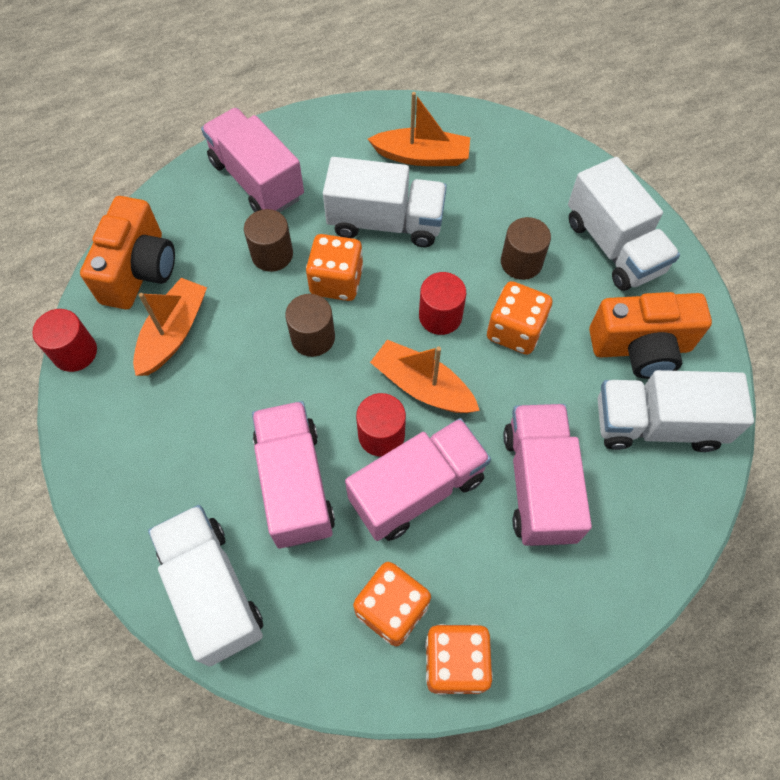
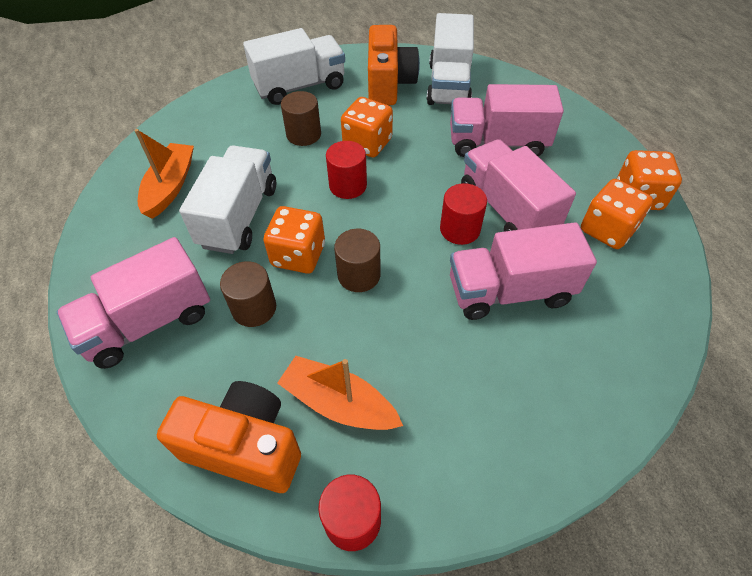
camera: 85 degrees left, 10 degrees down
(212, 590) = (619, 356): white truck -> none
(422, 386) = (414, 201): orange boat -> none

